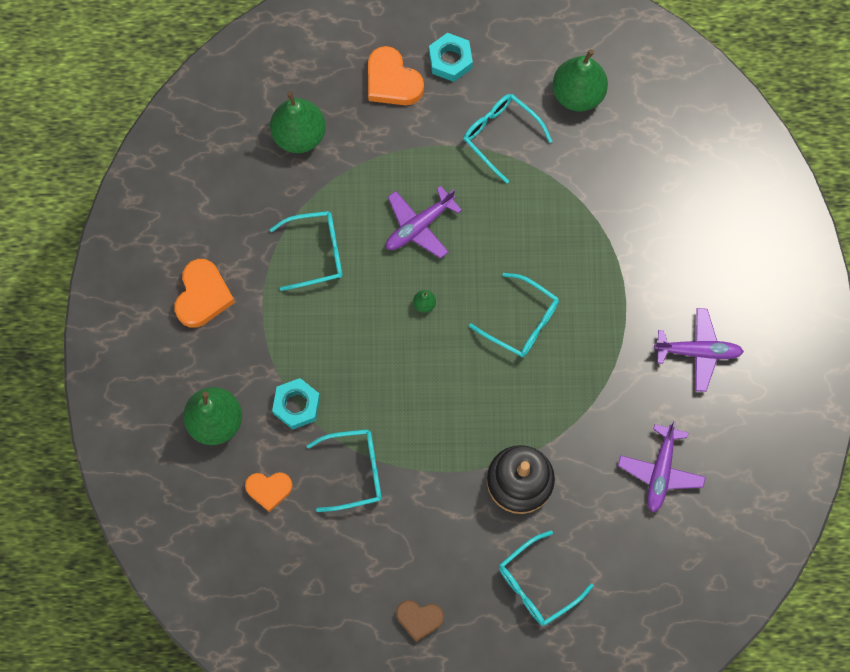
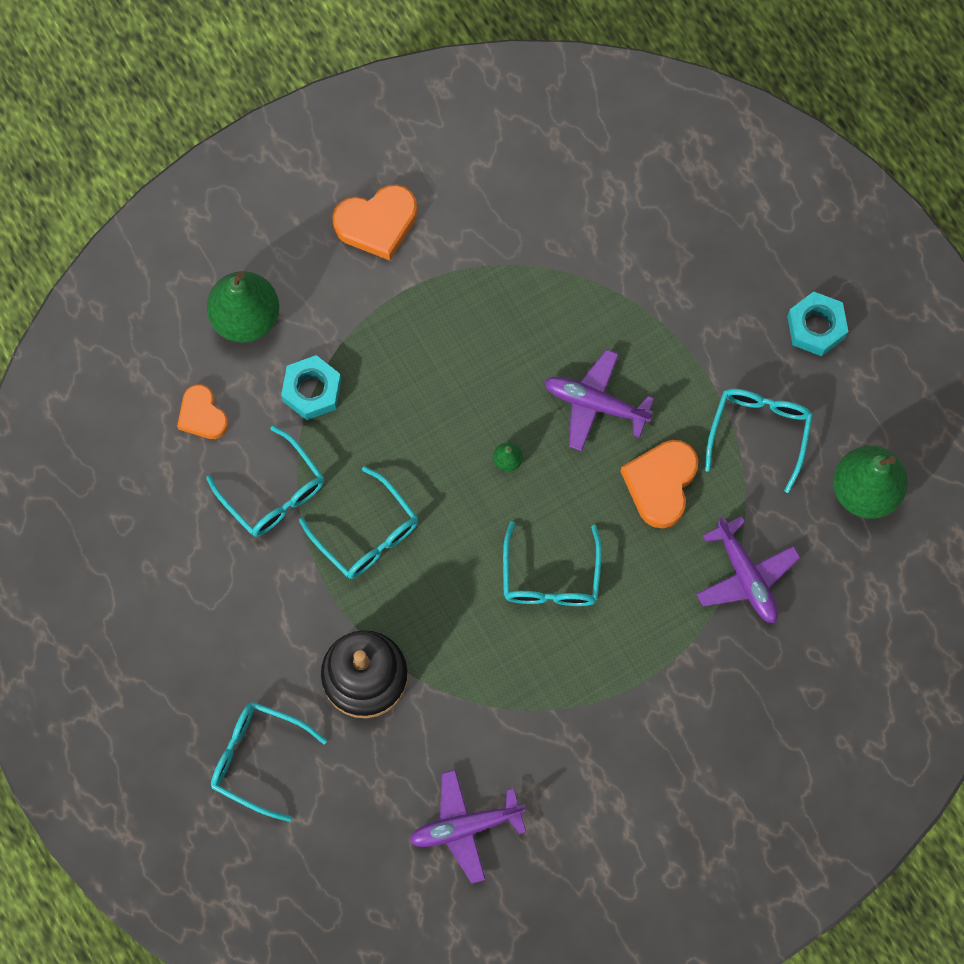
camera: 60 degrees right, 0 degrees up
(299, 135) = (623, 217): green pear -> none
(317, 252) = (498, 313): turquoise glasses -> turquoise glasses (367, 534)
(392, 81) = (750, 278): orange heart -> orange heart (661, 484)
(419, 619) = (149, 652): brown heart -> none
(698, 351) = (633, 795): purple plane -> purple plane (746, 576)

